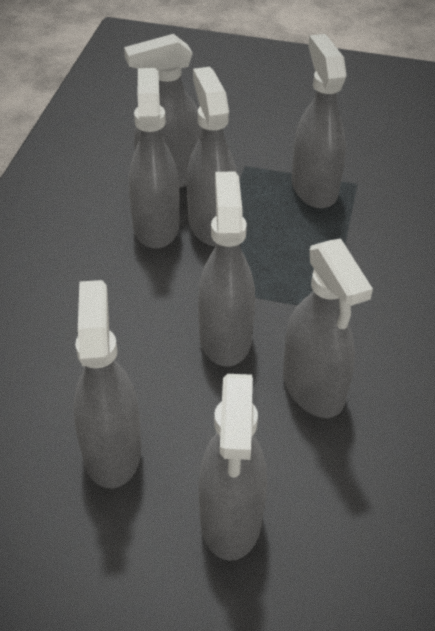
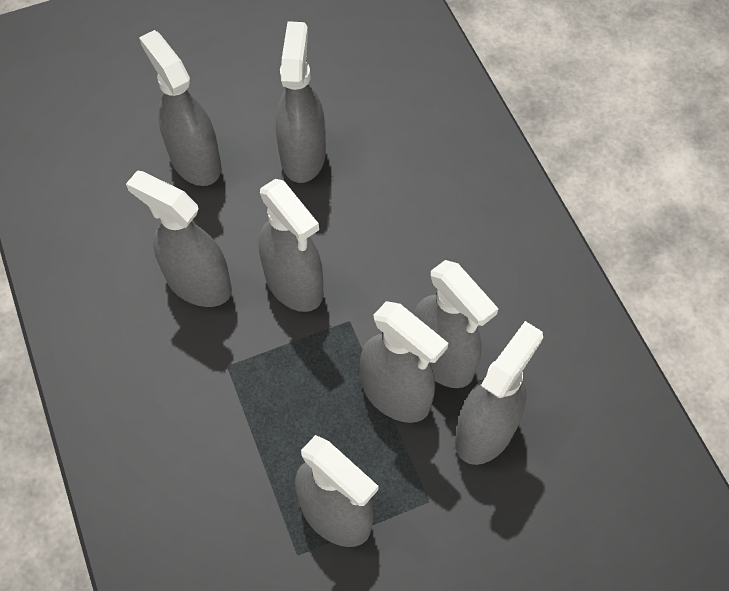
camera: 145 degrees right, 15 degrees up
(112, 451) = (303, 155): grey spray bottle -> grey spray bottle turned 135 degrees counterclockwise

